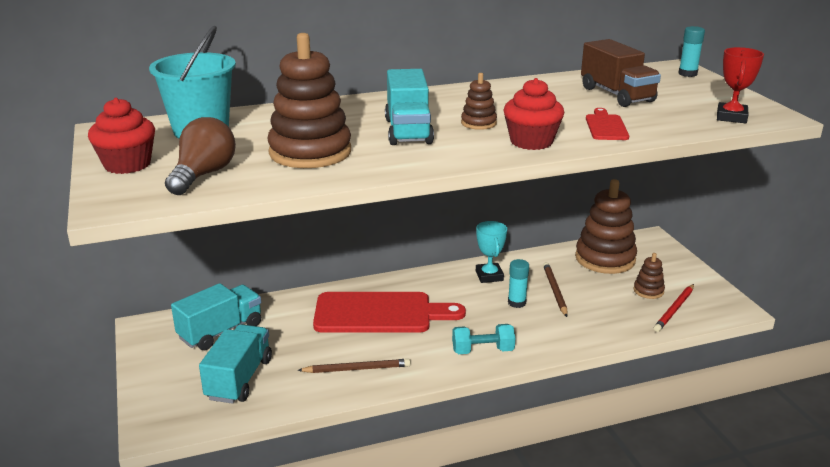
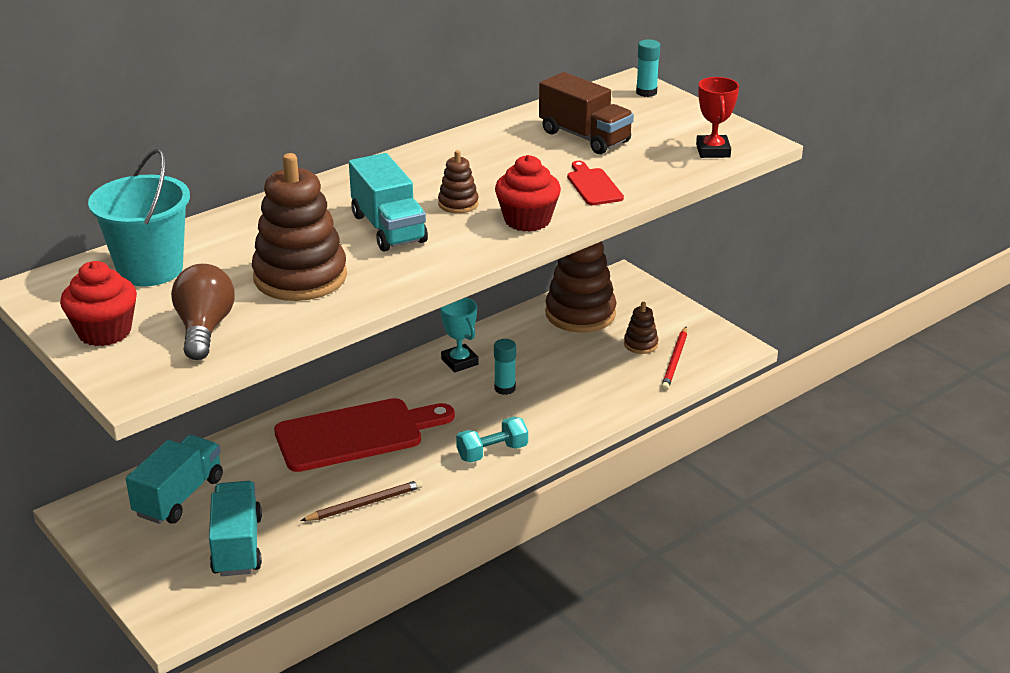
camera: 20 degrees left, 5 degrees up
(554, 291) = (540, 365): brown pencil -> none

